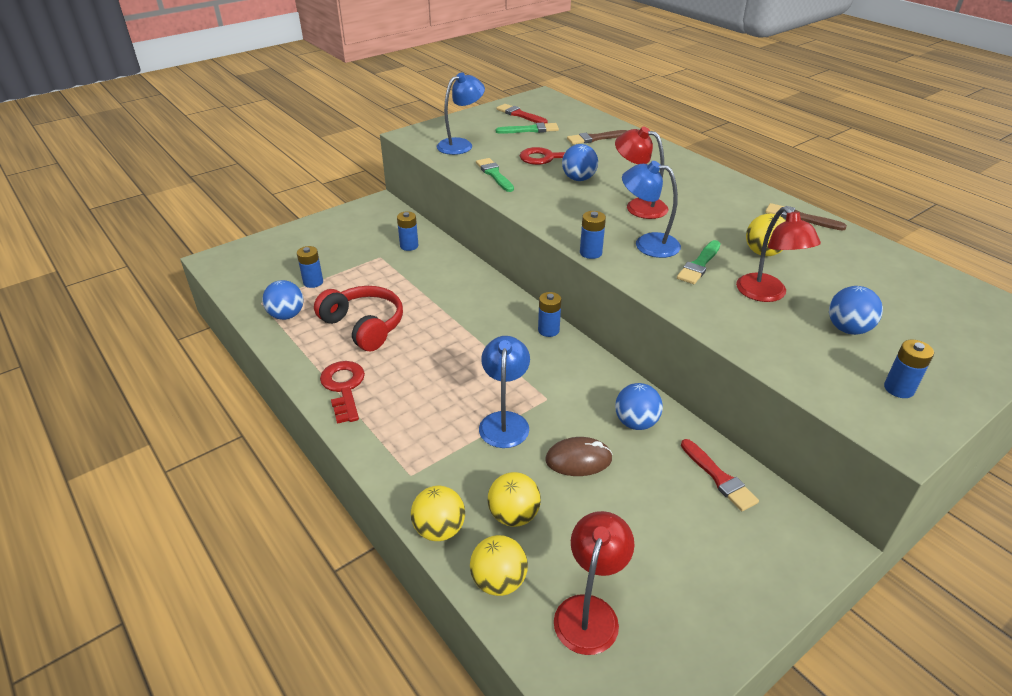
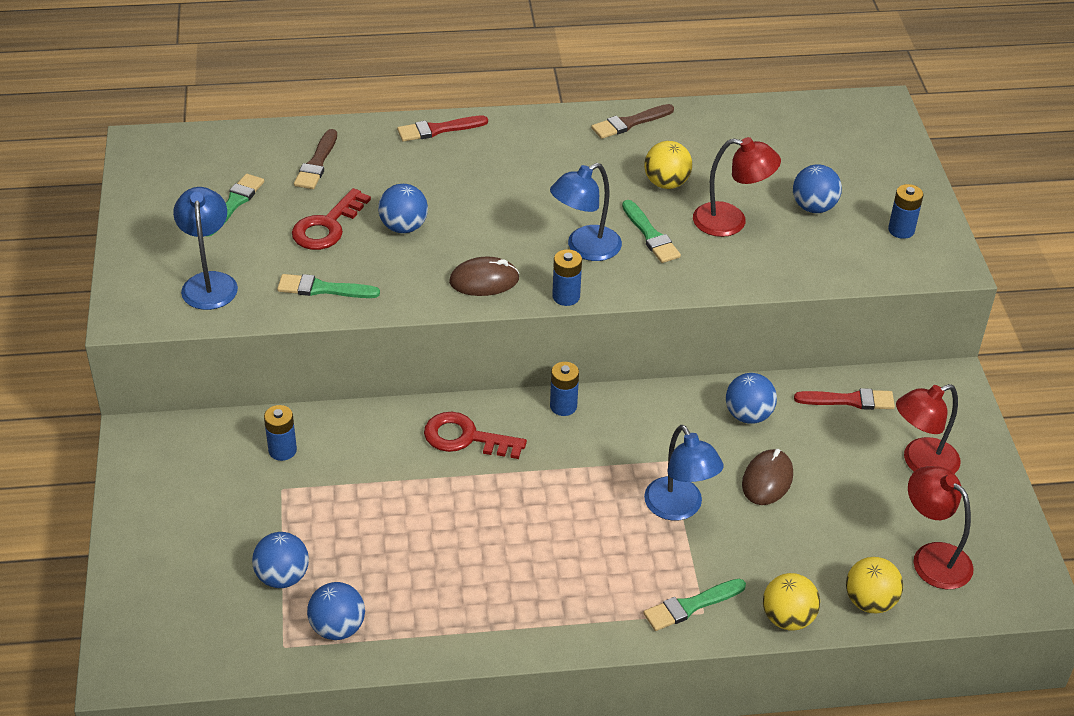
camera: 60 degrees left, 5 degrees up
(313, 282) = (282, 577): blue battery -> blue ball
(344, 387) = (528, 619): red key -> red key (466, 438)
(364, 326) = (424, 560): red headphones -> none
(412, 465) = (691, 606): none -> green brush
(504, 421) = (679, 508): blue lamp -> blue lamp turned 150 degrees counterclockwise
(513, 515) = (804, 558): yellow ball -> none
(520, 115) = (178, 191): red brush -> red brush (438, 129)
(567, 219) = (484, 280): none -> brown mouse
(638, 206) = (506, 215): red lamp -> red lamp (921, 463)

